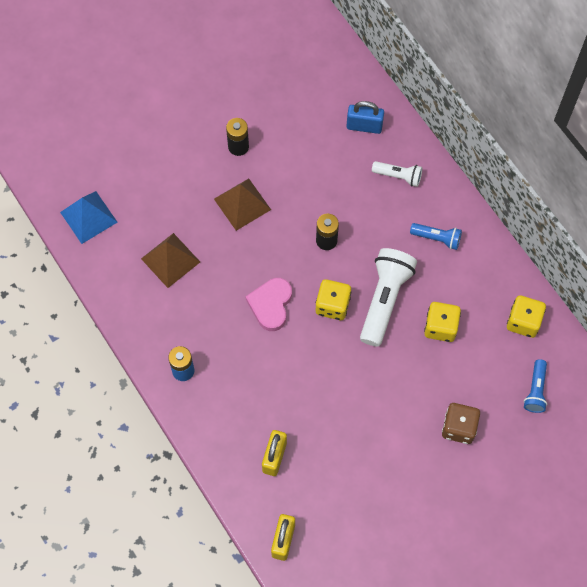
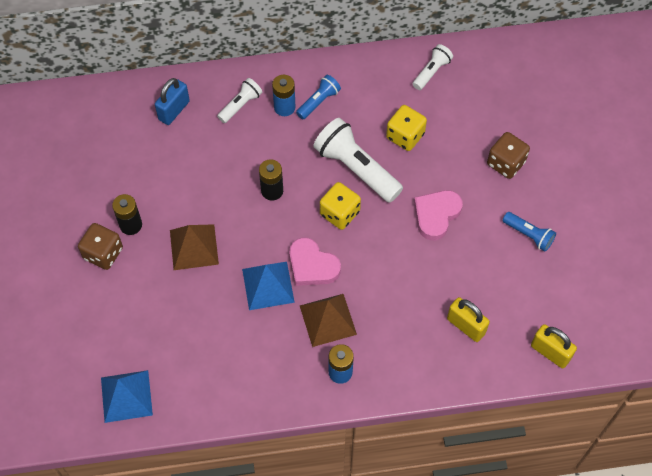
camera: 65 degrees left, 5 degrees down
(170, 260) = (217, 336): brown pyramid -> brown pyramid (328, 320)
(202, 139) = (103, 253): none -> brown dice
(235, 278) = (268, 285): none -> blue pyramid
(372, 387) = (436, 215): none -> pink heart
(415, 213) = (284, 107): none -> blue battery
(523, 322) = (431, 72): yellow dice -> white flashlight
(535, 390) = (498, 91): blue flashlight -> blue flashlight (529, 235)

